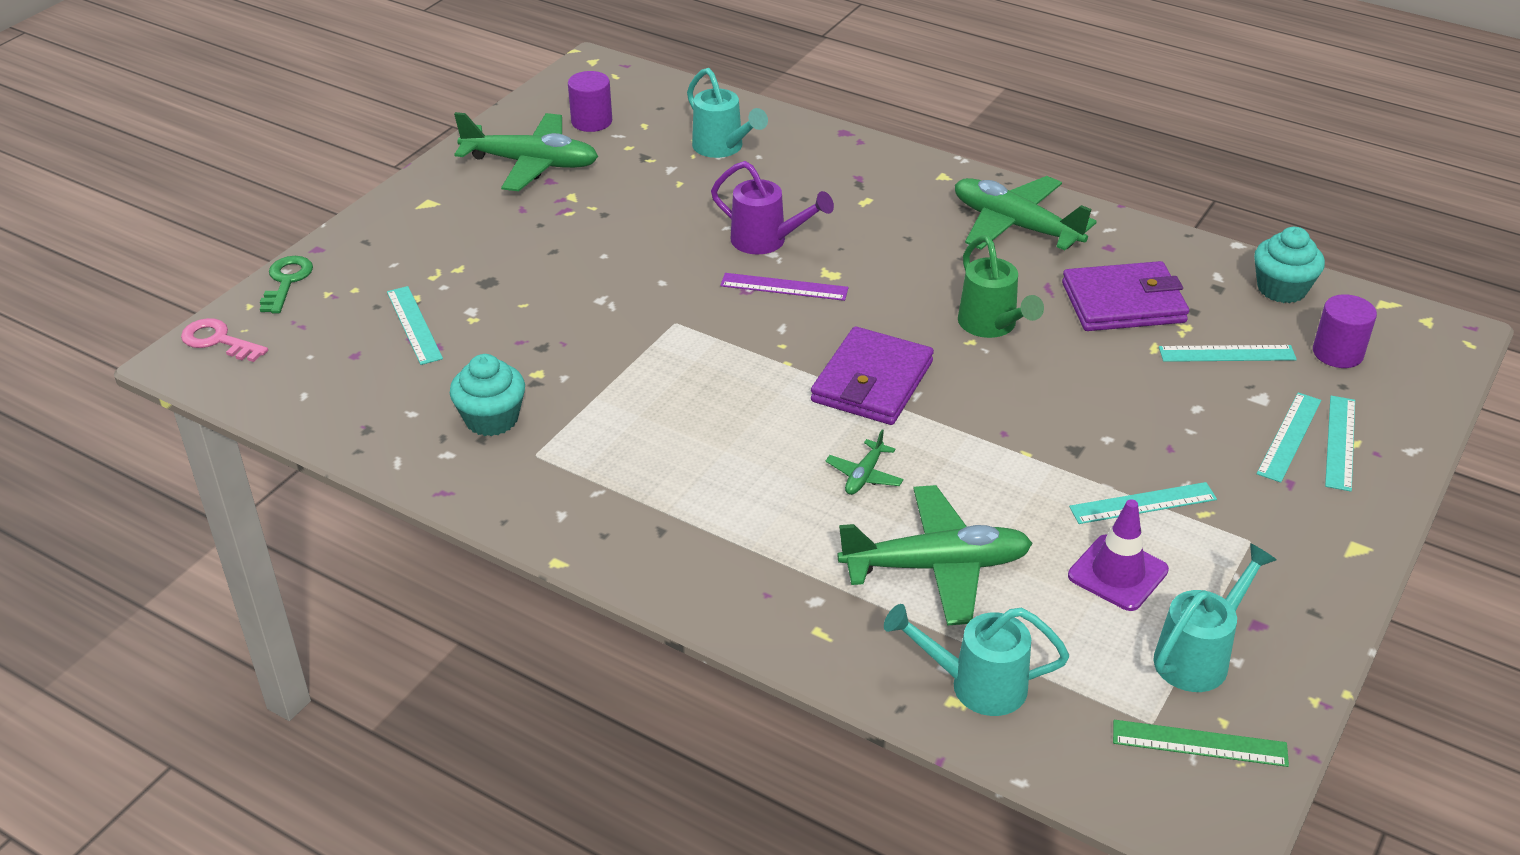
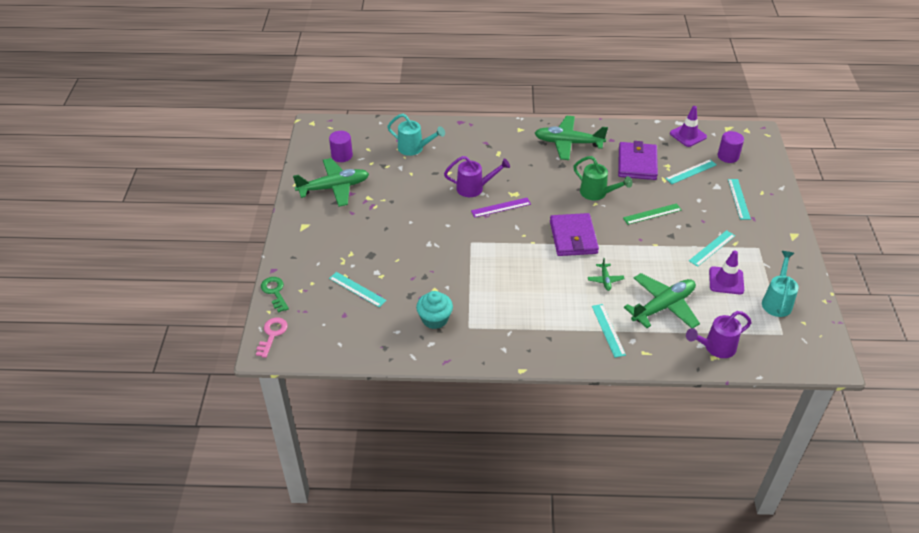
camera: 30 degrees left, 5 degrees up
(219, 341) = (272, 335): pink key -> pink key turned 105 degrees clockwise
(976, 685) = (715, 347): turquoise watering can -> purple watering can
(1123, 303) = (637, 163): purple wallet -> purple wallet turned 45 degrees counterclockwise
(1199, 744) = (803, 334): green ruler -> green ruler (652, 214)
(1281, 289) = (688, 135): turquoise cupcake -> purple traffic cone
(1340, 442) = (757, 194): turquoise ruler -> turquoise ruler (608, 330)

